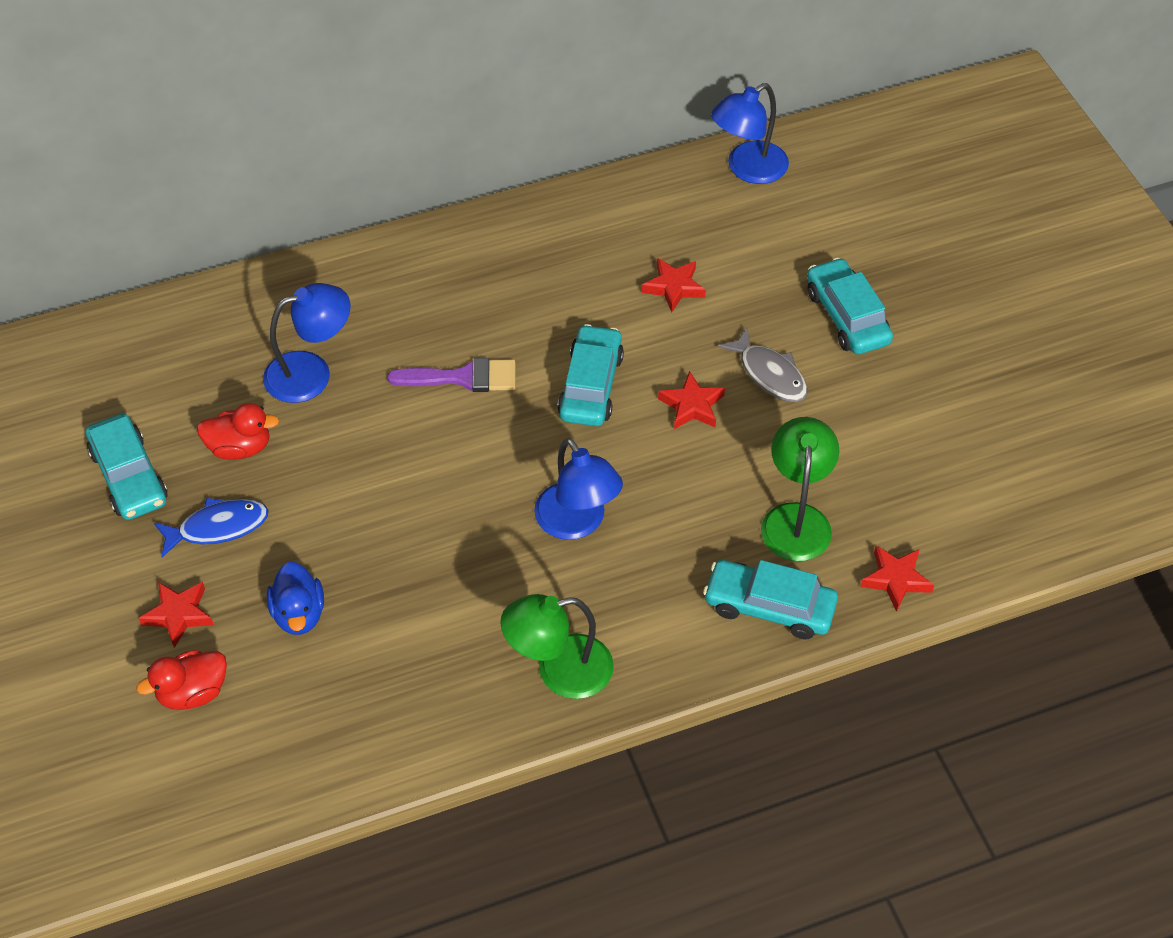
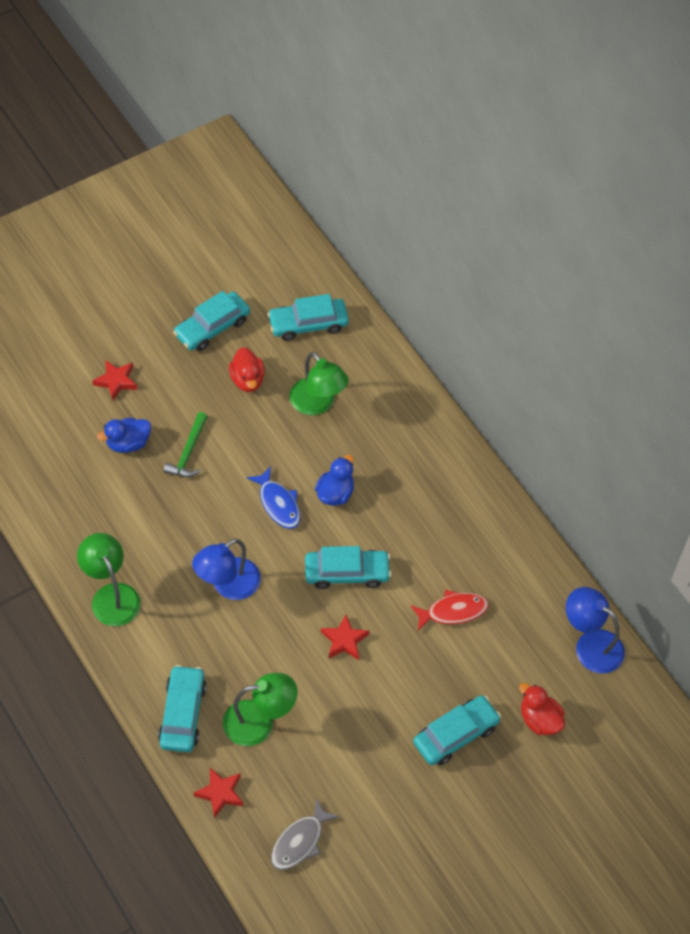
camera: 75 degrees right, 5 degrees up
(171, 361) = (308, 324): none -> turquoise car
(193, 692) = (64, 403): red duck -> red duck (539, 719)
(218, 527) = (183, 384): blue fish -> blue fish (278, 504)
(311, 373) = (317, 404): blue lamp -> green lamp
(341, 538) = (188, 452): none -> green hammer
(463, 377) = (335, 493): purple brush -> blue duck
(674, 287) = (453, 611): red star -> red fish
(769, 374) = (385, 688): grey fish -> grey fish (300, 841)

